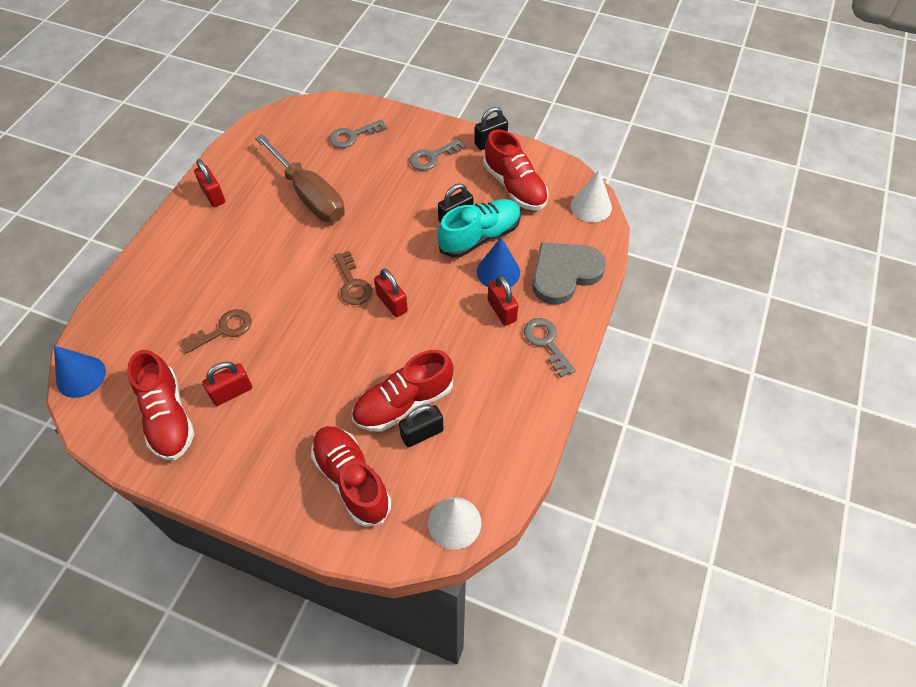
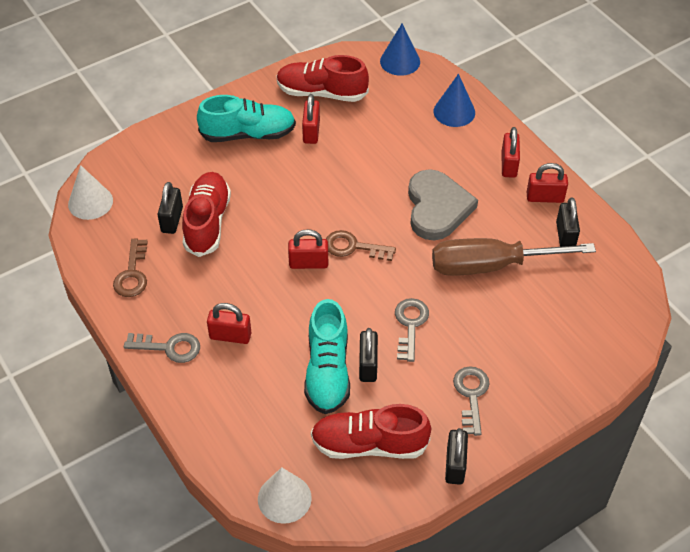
camera: 125 degrees right, 5 degrees down
(188, 231) = (508, 165): none -> red padlock
(223, 330) = (376, 148): brown key -> brown key (132, 274)
(248, 169) = (565, 235): none -> black padlock
(268, 444) = (248, 134): none -> turquoise shoe
(352, 480) = (176, 164): red shoe -> none
(353, 136) = (557, 341): grey key -> grey key (410, 325)
(498, 272) = (274, 360): blue cone -> blue cone (454, 111)
(564, 273) = (225, 412): grey heart -> grey heart (437, 208)

